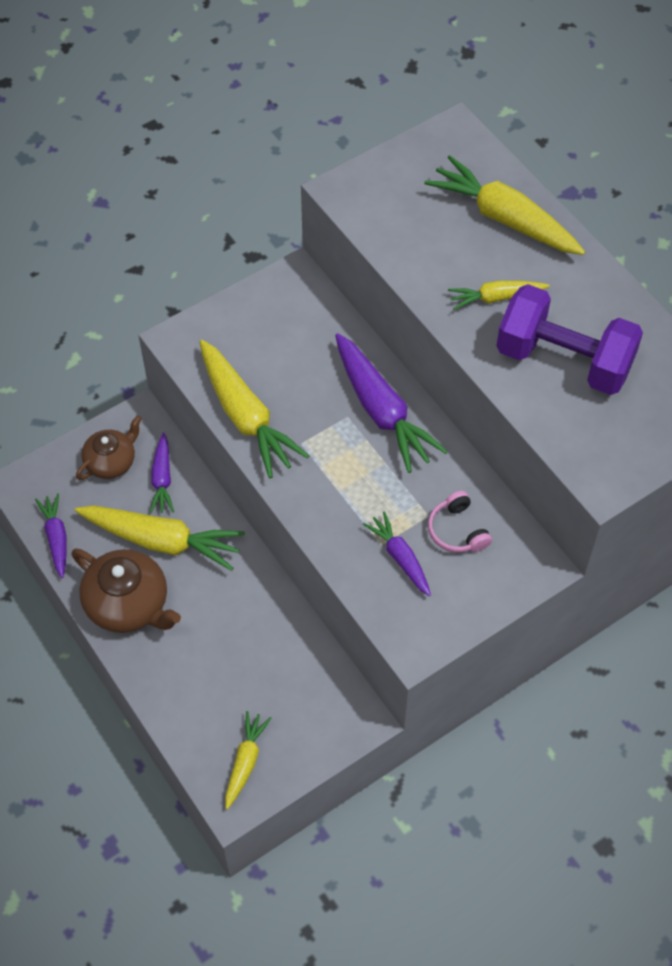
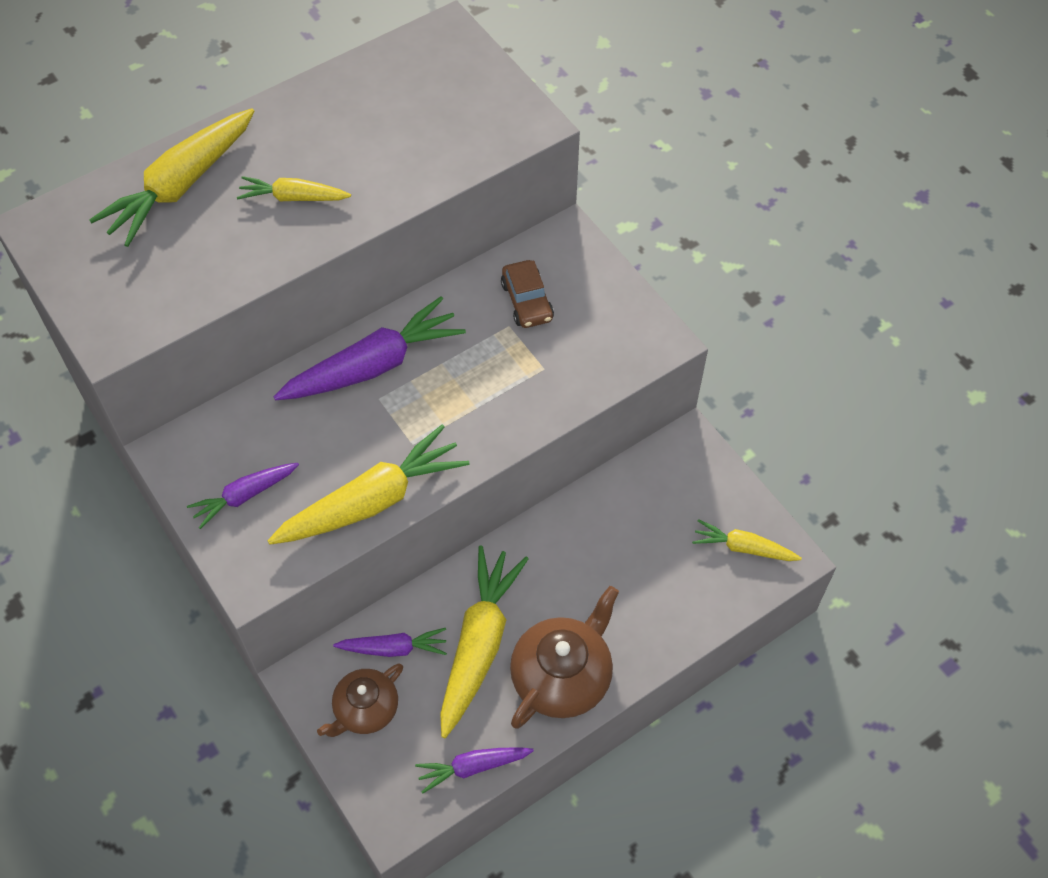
camera: 90 degrees left, 0 degrees up
(111, 461) = (365, 709): brown teapot -> brown teapot turned 90 degrees counterclockwise
(400, 558) = (560, 351): purple carrot -> purple carrot (244, 496)
(457, 531) = (527, 301): pink headphones -> brown car
(496, 298) = (293, 197): yellow carrot -> yellow carrot turned 105 degrees clockwise
(564, 360) = (382, 145): purple dumbbell -> none

